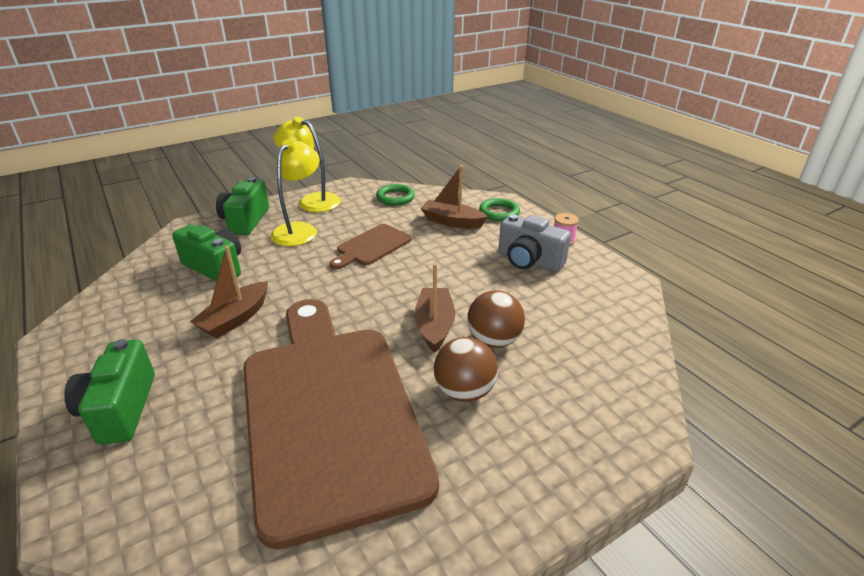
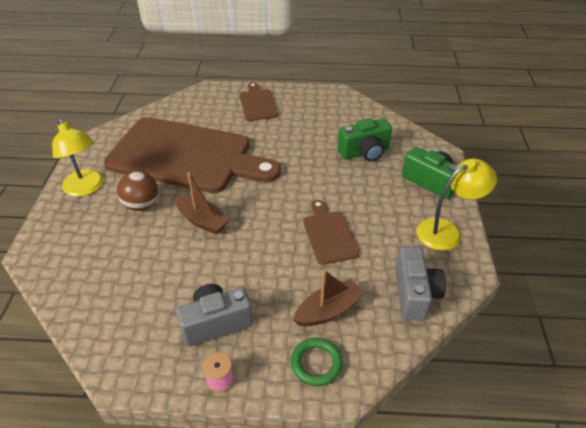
camera: 125 degrees right, 10 degrees up
(120, 409) = (258, 103): green camera -> brown cutting board
(235, 318) = (295, 147): brown boat -> none
(299, 230) = (391, 205): yellow lamp -> yellow lamp (86, 188)
(395, 197) = (414, 293): green ring -> grey camera
(493, 340) = (160, 239): brown ball -> none

